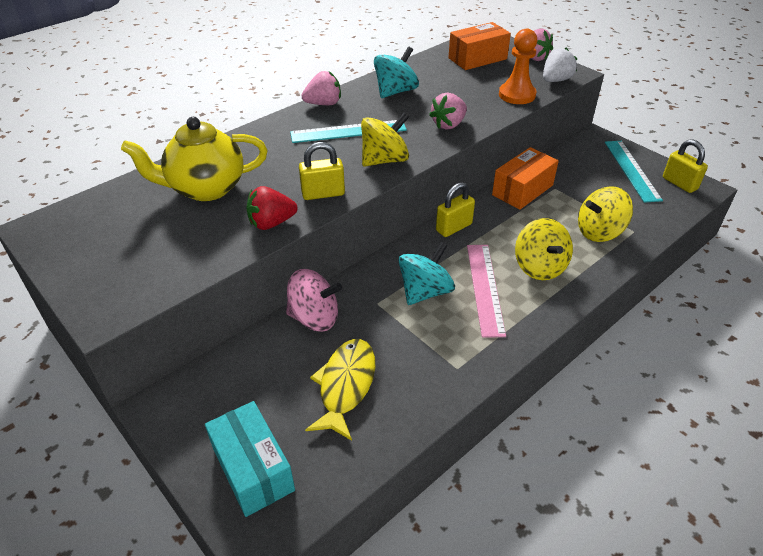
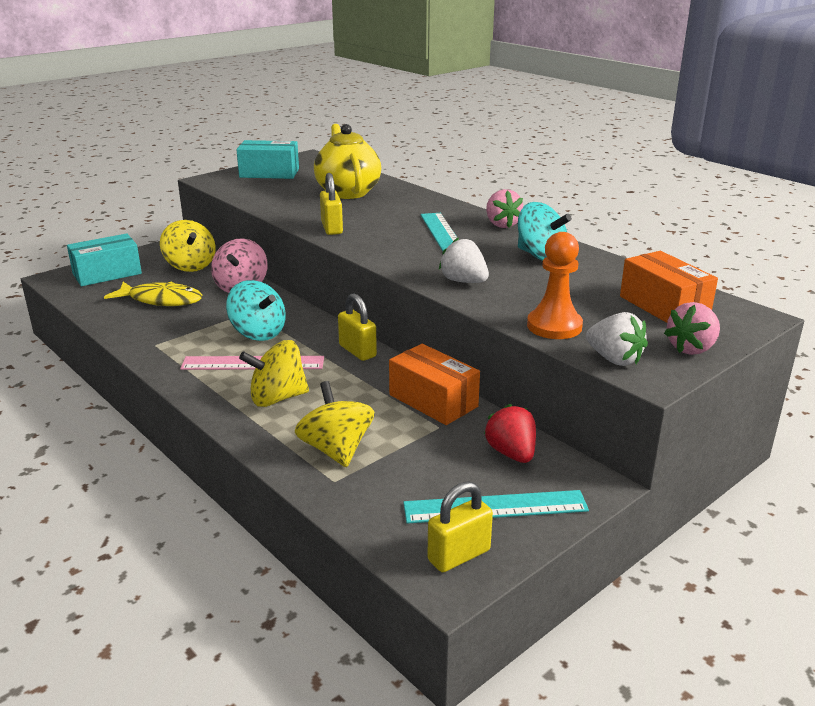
camera: 90 degrees right, 15 degrees down
(101, 257) = (269, 173): none -> turquoise box
(271, 223) = (293, 213): red strawberry -> red strawberry (511, 453)
(384, 160) = (386, 250): yellow spinning top -> yellow spinning top (190, 266)
(448, 125) = (464, 281): pink strawberry -> white strawberry

